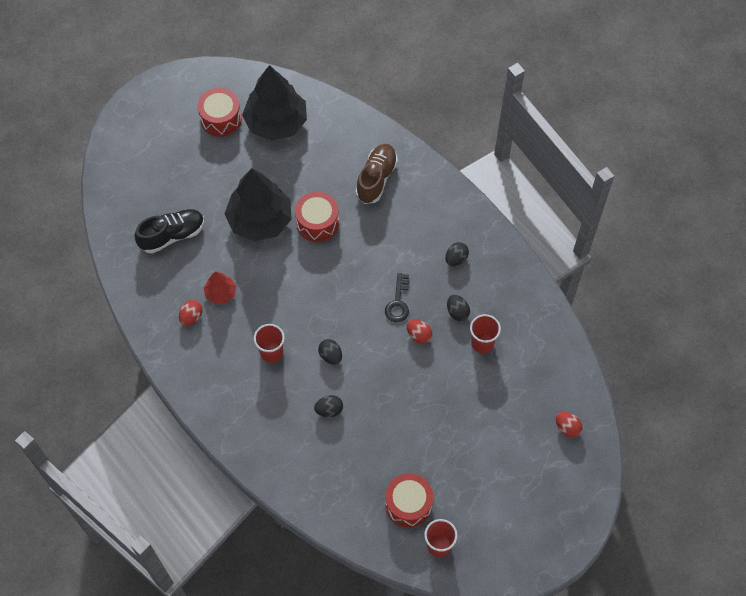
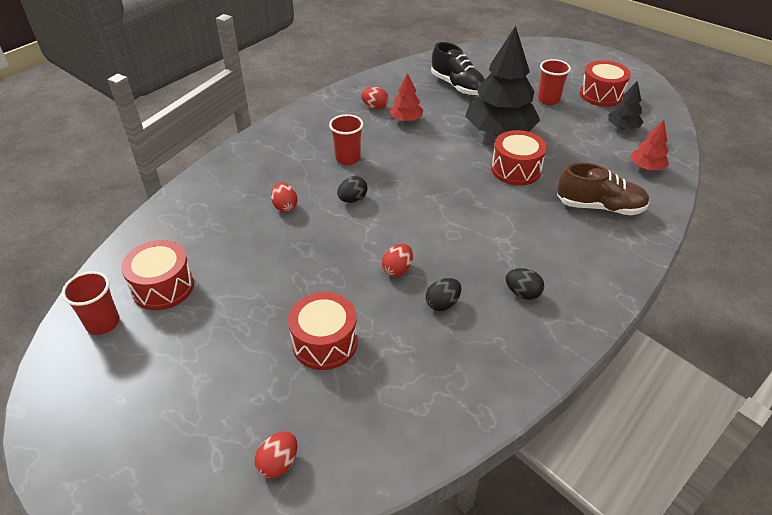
camera: 80 degrees right, 20 degrees down
(276, 122) = (622, 127): black tree -> black tree, size x0.48
(329, 410) = (285, 206): black egg -> red egg
(335, 127) = (646, 167): none -> red tree
(398, 302) = (438, 245): black key -> none
(480, 393) = (325, 343): none -> red drum
(482, 343) = (403, 336): red cup -> red cup (548, 100)

